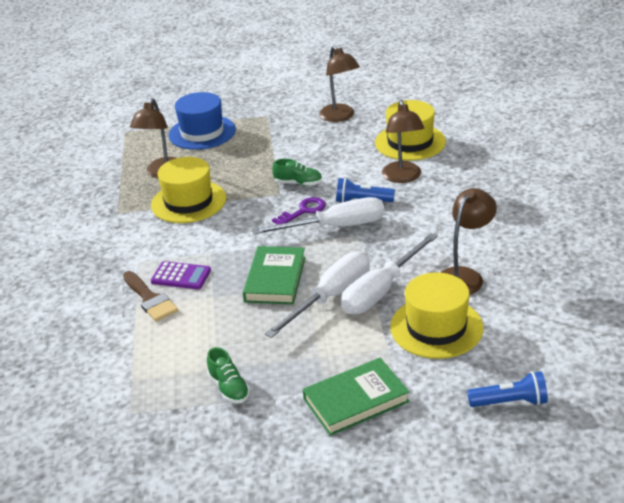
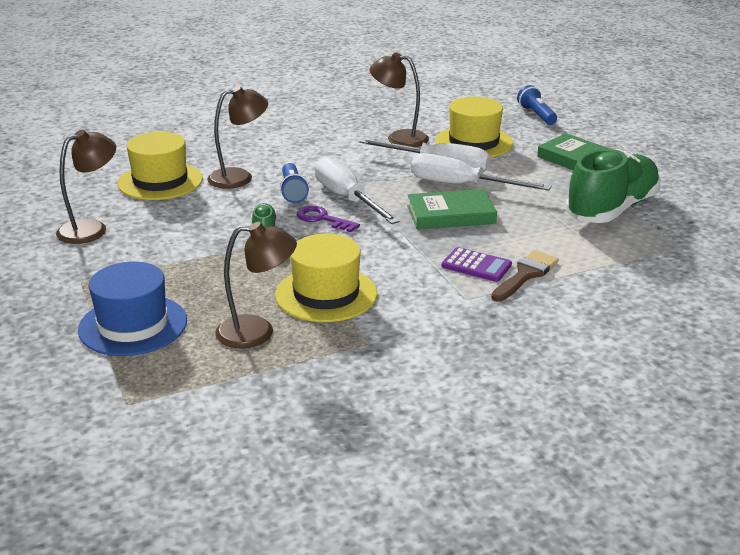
camera: 110 degrees left, 5 degrees down
(181, 276) = (476, 265): purple calculator -> purple calculator turned 120 degrees clockwise
(229, 388) = (611, 209): green shoe -> green shoe, size x2.28

